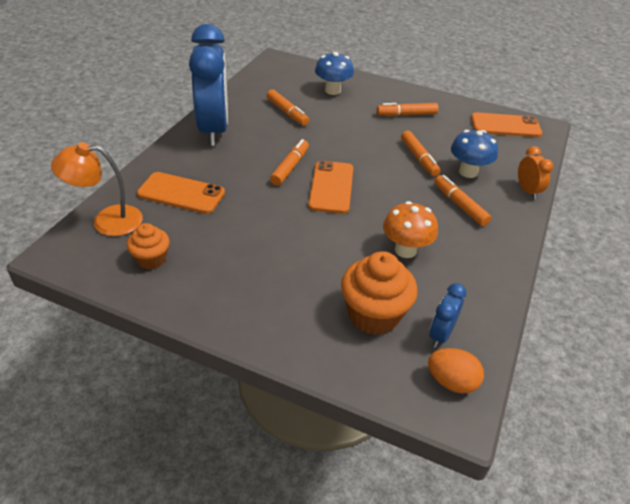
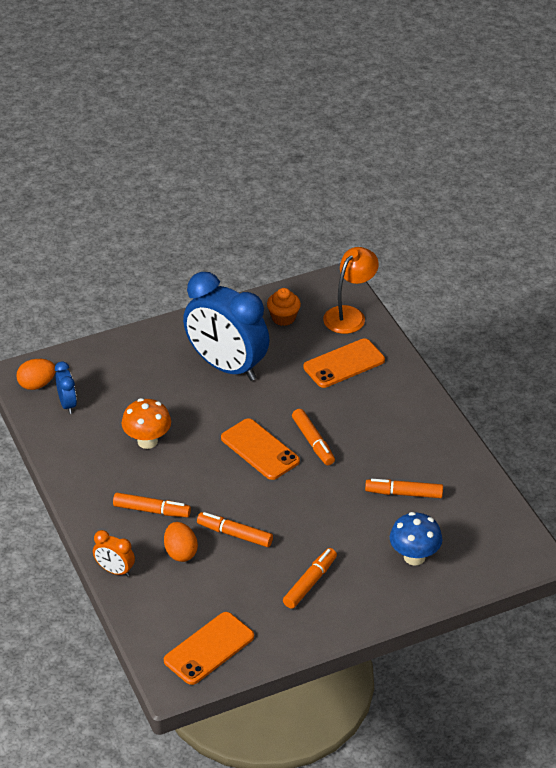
camera: 135 degrees right, 0 degrees up
(214, 130) = (422, 427): blue clock -> blue clock (226, 367)
(374, 314) = (117, 386): orange cupcake -> none
(468, 172) = (180, 552): blue mushroom -> orange egg

